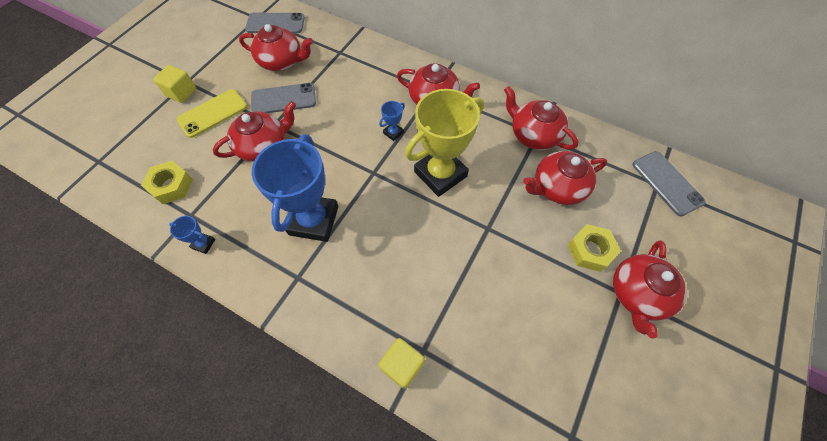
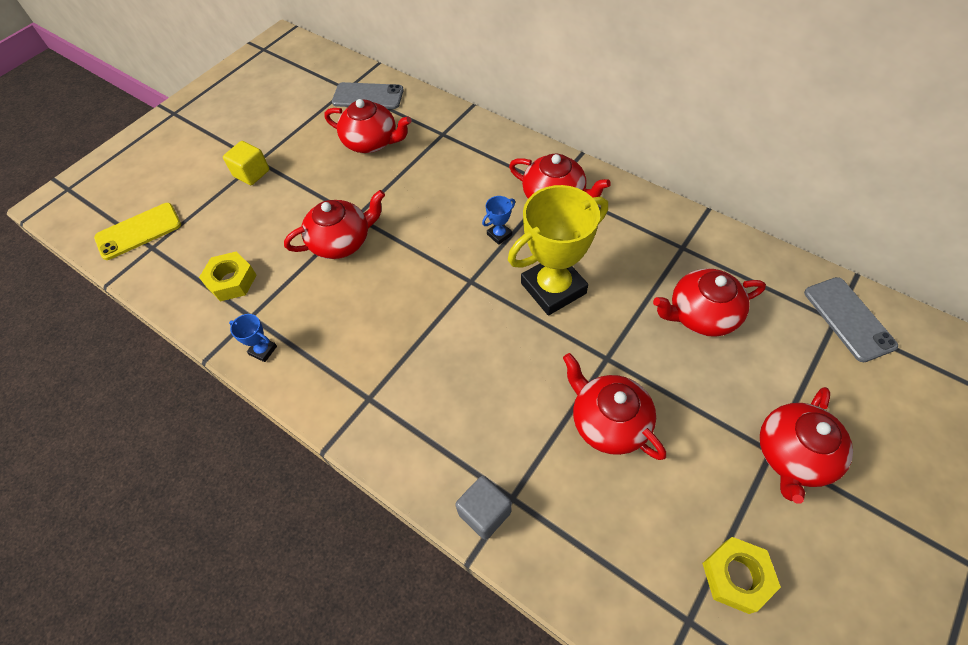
camera: 10 degrees right, 5 degrees down
(212, 113) = (285, 199): yellow phone -> yellow phone (138, 231)
(283, 99) = (370, 187): grey phone -> none
(314, 220) = (393, 333): blue trophy -> none
(402, 365) = (484, 512): yellow cube -> grey cube
(533, 135) = (677, 247): red teapot -> red teapot (608, 422)
(590, 250) = (736, 395): yellow nut -> yellow nut (736, 576)

